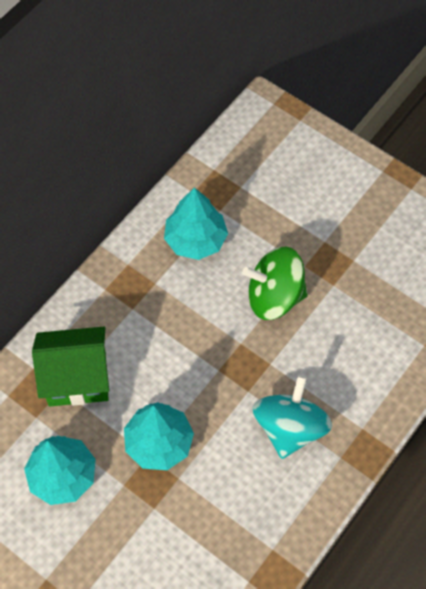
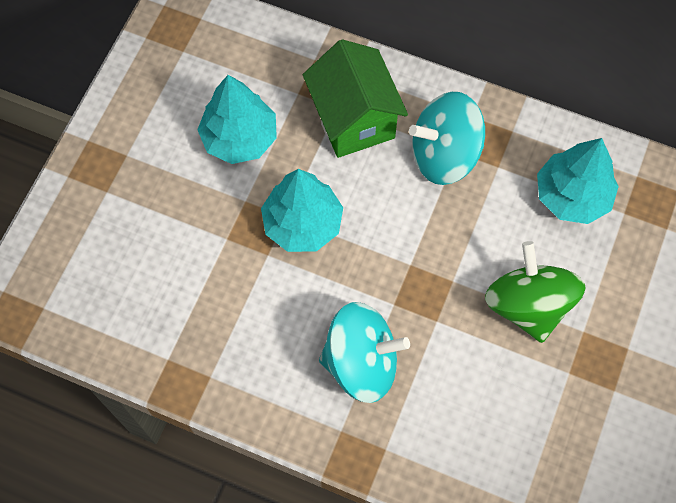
camera: 75 degrees right, 5 degrees up
(132, 319) = (444, 155): none -> turquoise spinning top

